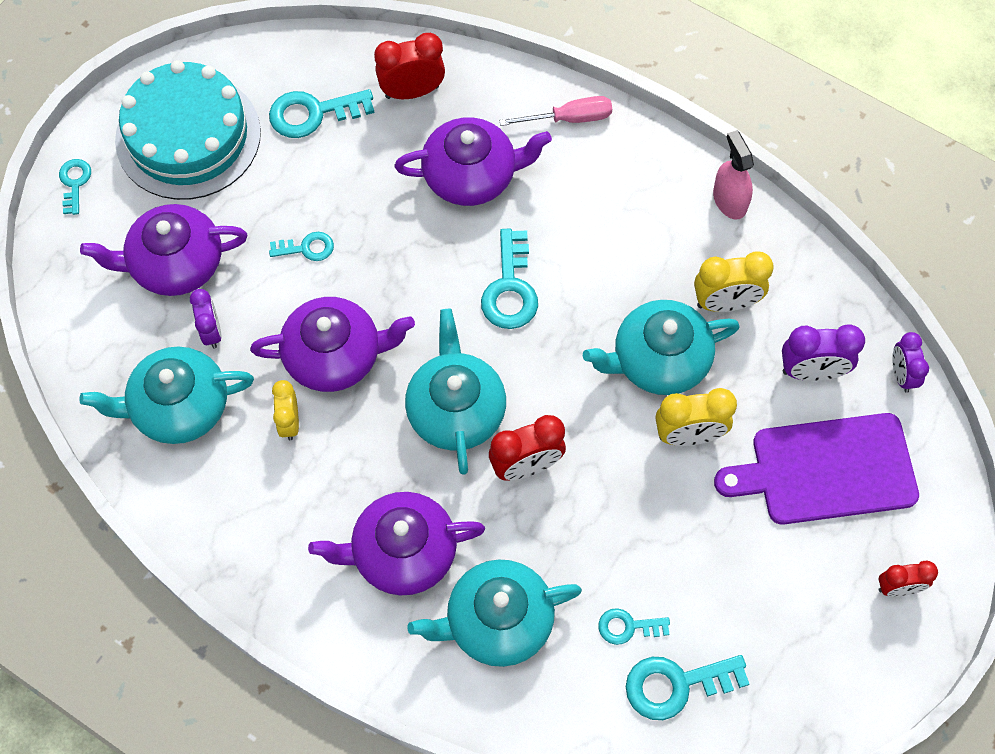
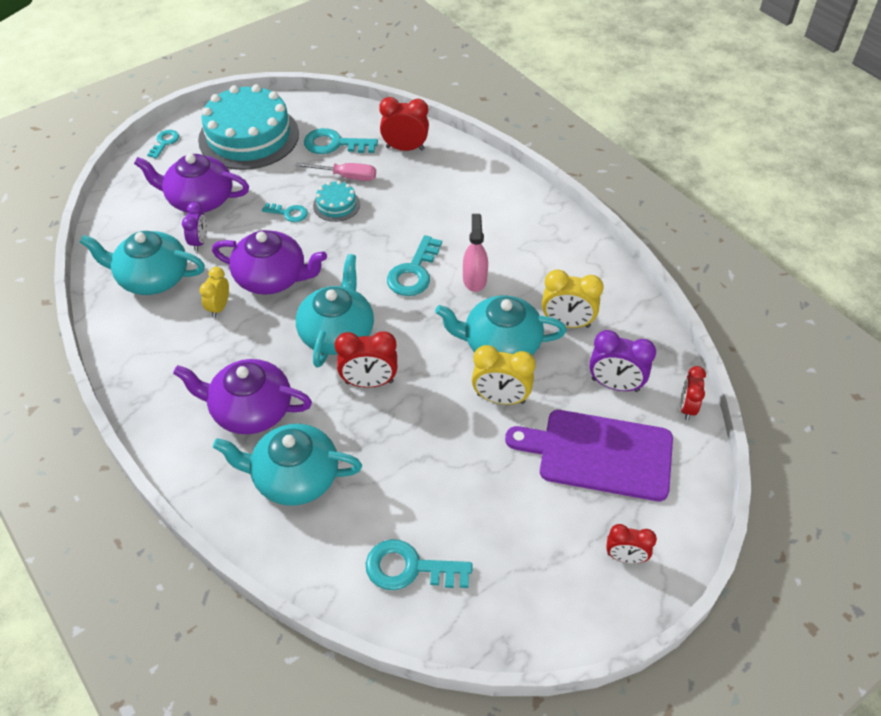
camera: 20 degrees right, 15 degrees down
(363, 214) = (336, 205): none -> turquoise cake
(471, 175) = (421, 202): purple teapot -> none
(569, 118) = (504, 188): pink screwdriver -> pink screwdriver (346, 176)
(627, 627) = (391, 513): turquoise key -> none
(729, 200) = (598, 262): pink spray bottle -> pink spray bottle (474, 279)
(902, 375) = (687, 408): purple clock -> red clock

